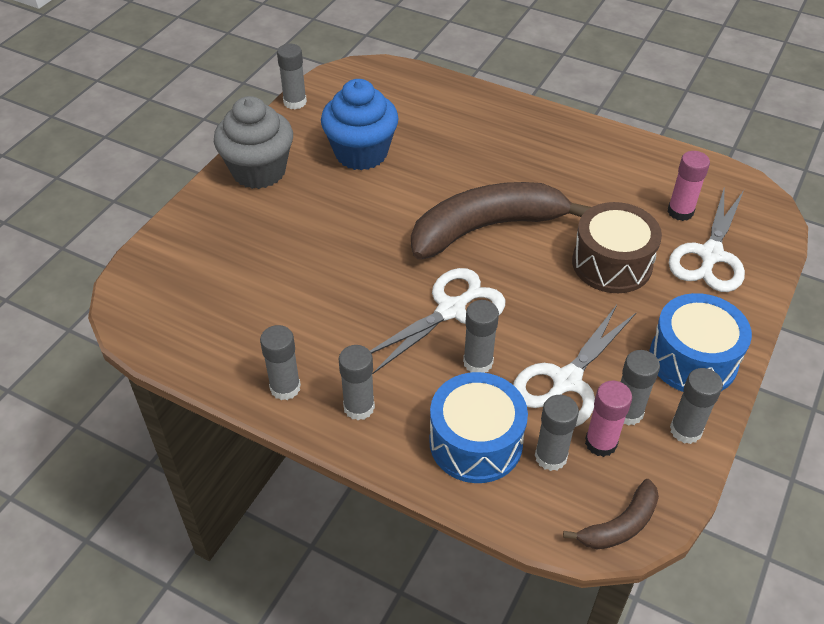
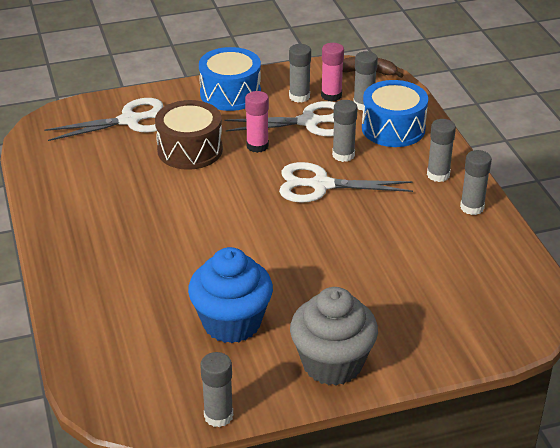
camera: 135 degrees left, 10 degrees down
(487, 228) = (228, 212): brown banana -> none
(680, 212) = (99, 147): pink glue stick -> pink glue stick (257, 146)
(685, 430) = (283, 77): grey glue stick -> none

